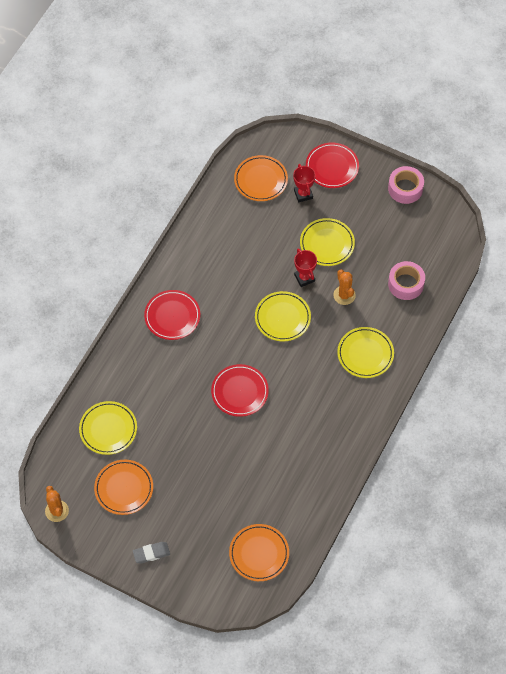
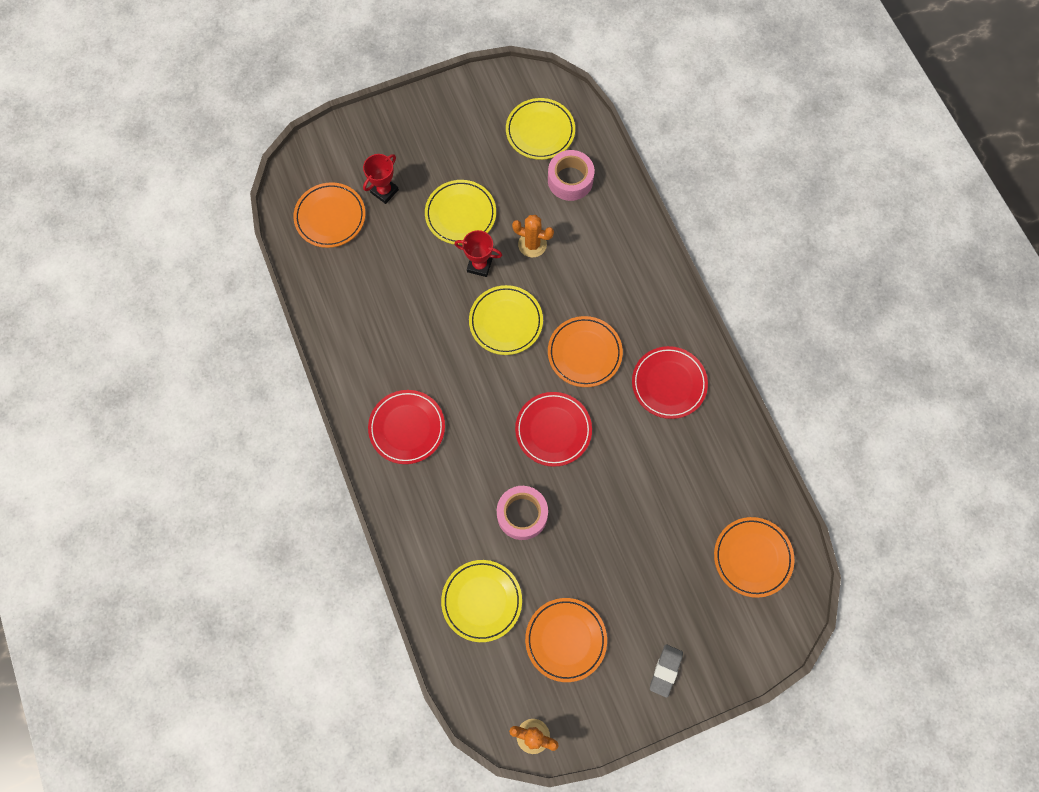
camera: 50 degrees left, 10 degrees up
(302, 373) = (584, 353): none -> orange plate
(303, 194) = (384, 191): red trophy -> red trophy turned 75 degrees counterclockwise
(332, 167) = (379, 141): red plate -> red plate (669, 384)
(365, 354) = (614, 277): yellow plate -> yellow plate (540, 131)
(405, 188) = (466, 97): pink tape -> pink tape (522, 514)

